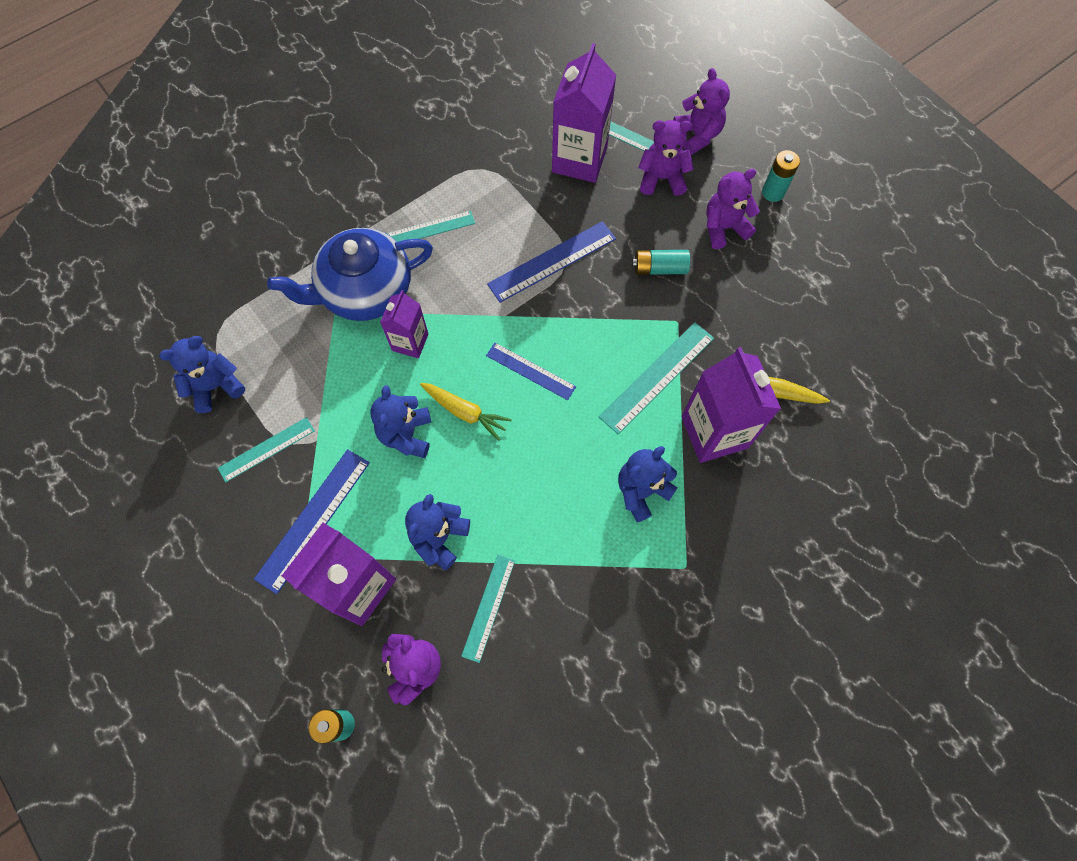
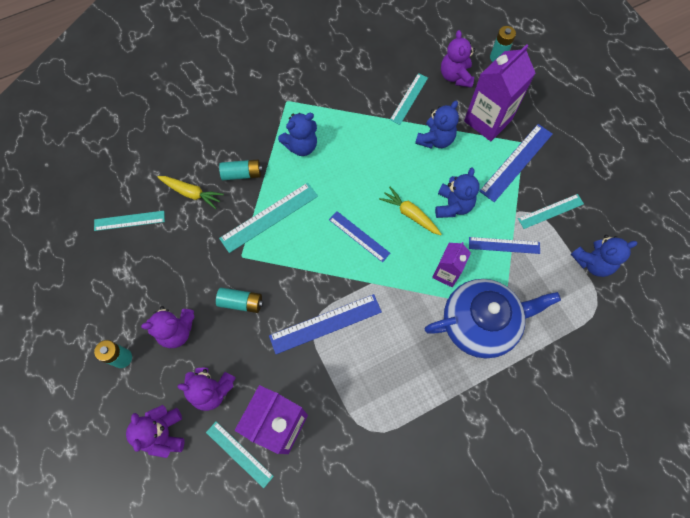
camera: 170 degrees left, 0 degrees up
(334, 390) = (504, 245): none -> blue ruler
(430, 229) = (423, 373): turquoise ruler -> turquoise ruler (129, 220)
(714, 432) = (242, 174): purple carton -> turquoise battery

